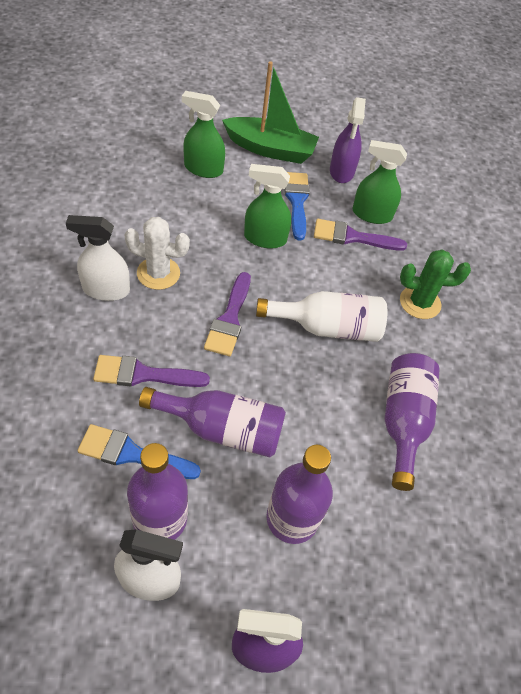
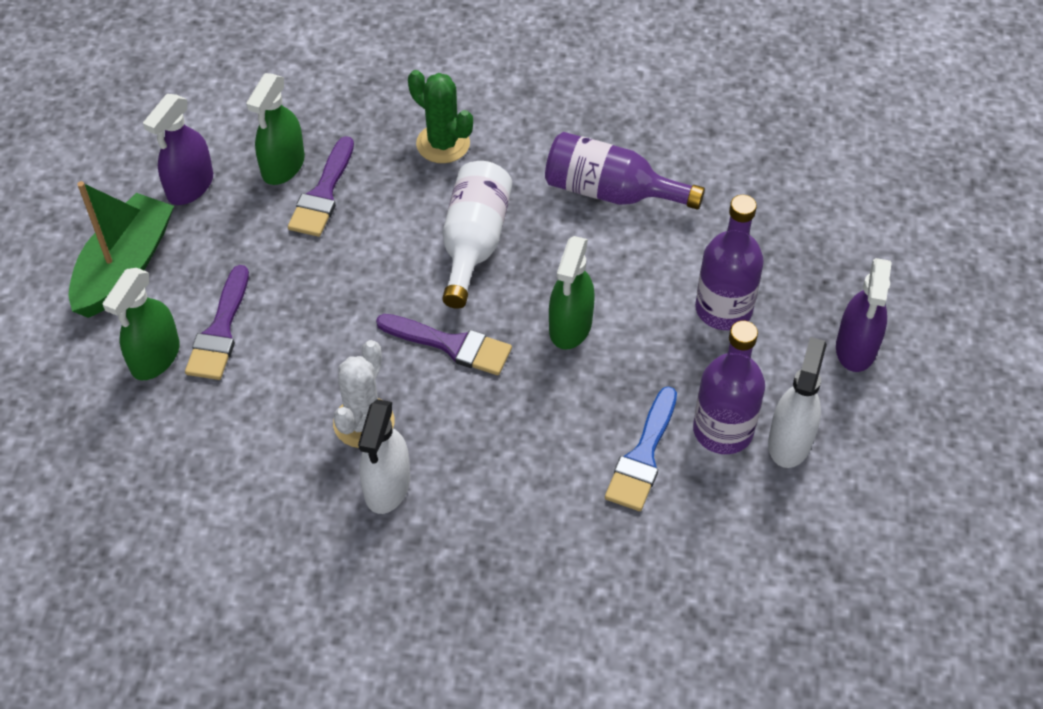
camera: 75 degrees left, 0 degrees up
(143, 374) = (532, 443): purple brush -> purple brush (220, 331)
(222, 429) = (614, 364): purple bottle -> none
(265, 238) = (313, 293): green spray bottle -> green spray bottle (570, 326)
(297, 201) = (244, 247): blue brush -> none
(341, 171) = (190, 186): purple spray bottle -> purple spray bottle turned 105 degrees clockwise
(420, 302) = (443, 144): green cactus -> green cactus turned 60 degrees counterclockwise

